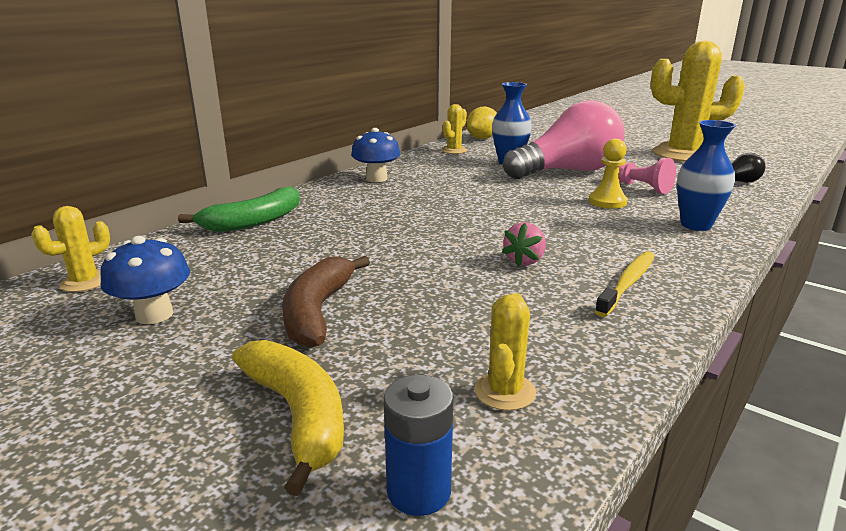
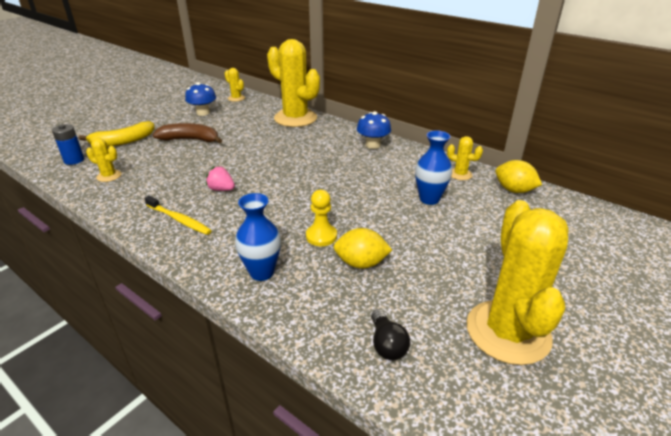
camera: 90 degrees right, 10 degrees up
(253, 222) = (295, 118): green banana -> yellow cactus
(568, 171) = (407, 227): pink light bulb -> none
(641, 187) = (361, 263): pink pawn -> yellow lemon

